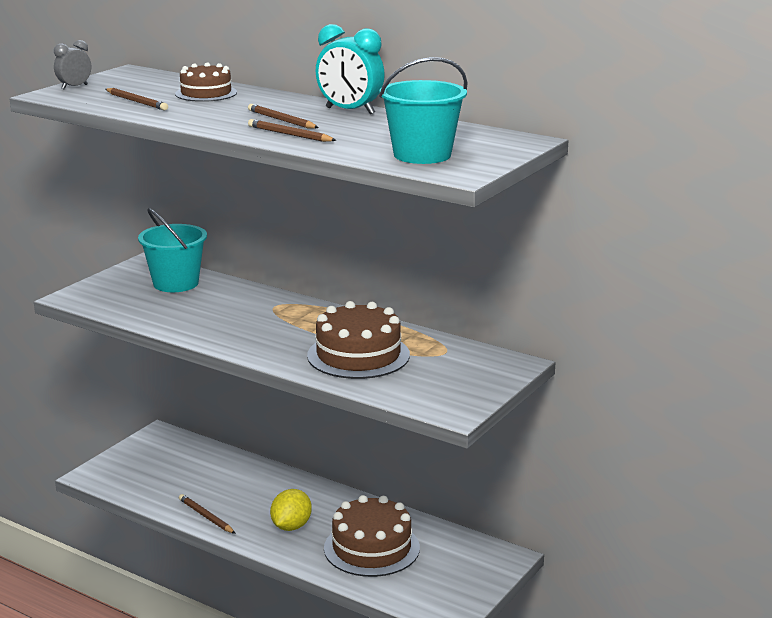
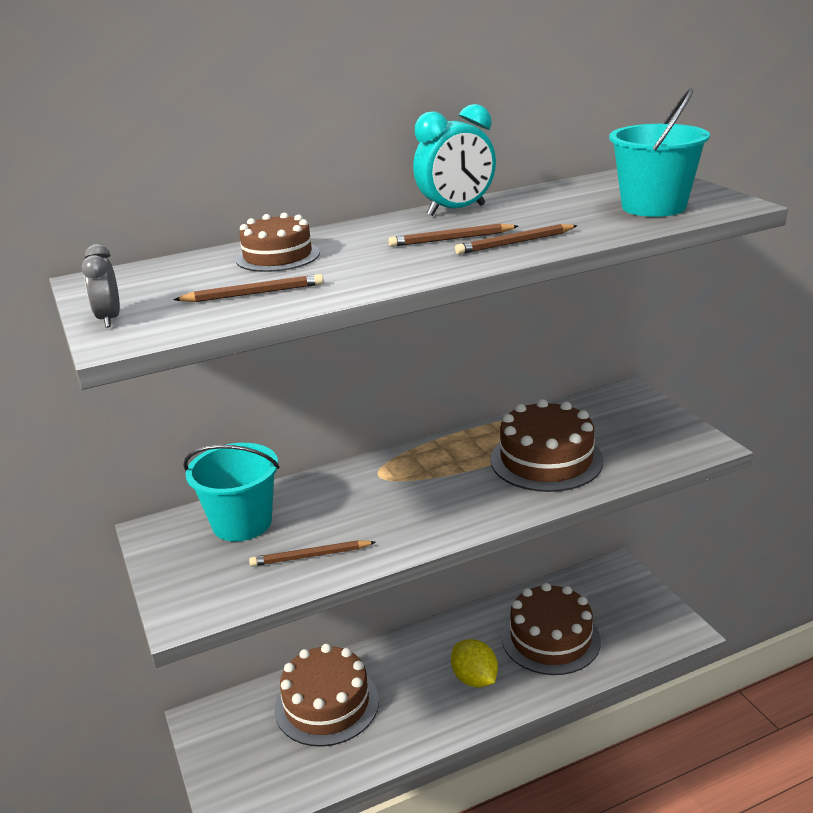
camera: 55 degrees left, 5 degrees up
(206, 516) = (406, 738): brown pencil -> brown pencil (310, 556)
(212, 474) = (327, 704): none -> brown cake

